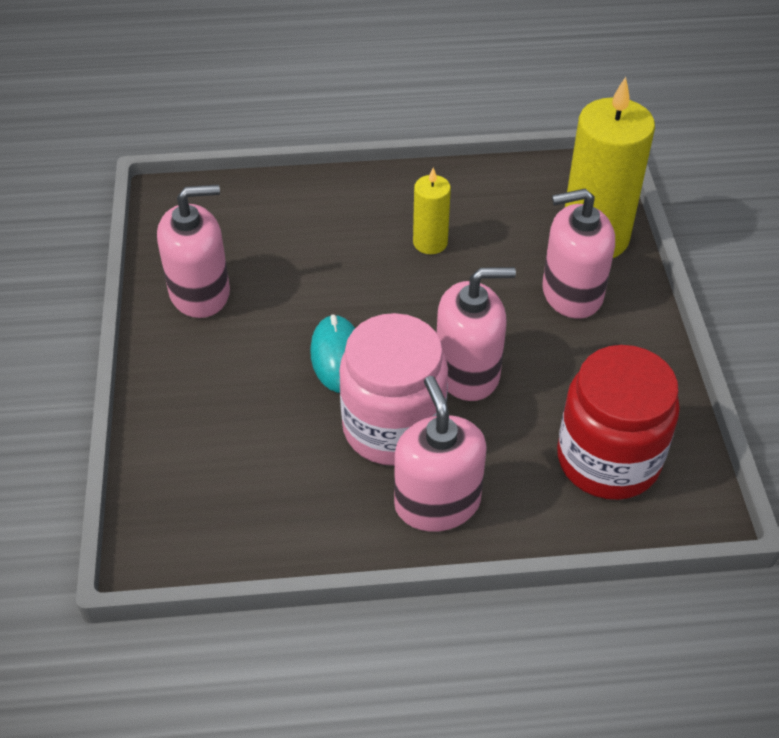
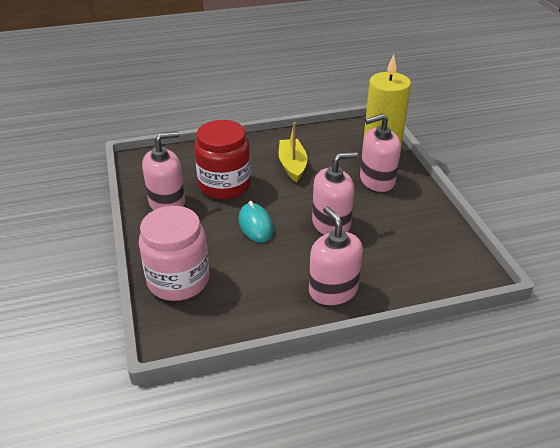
camera: 10 degrees left, 10 degrees down
(393, 427) = (297, 256): pink jar -> pink jar (178, 280)
(430, 242) = (292, 165): yellow candle -> yellow boat
(608, 459) = (422, 256): red jar -> red jar (224, 185)

